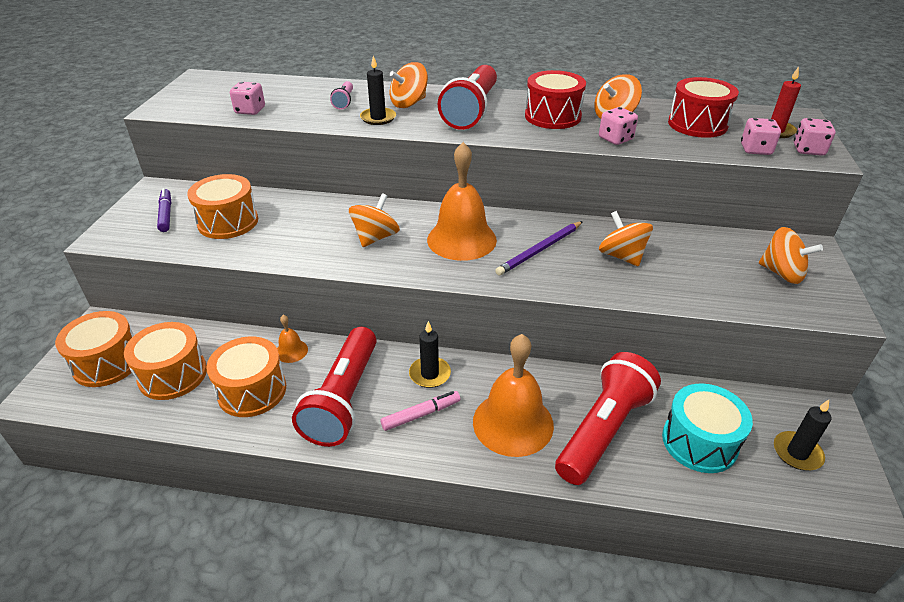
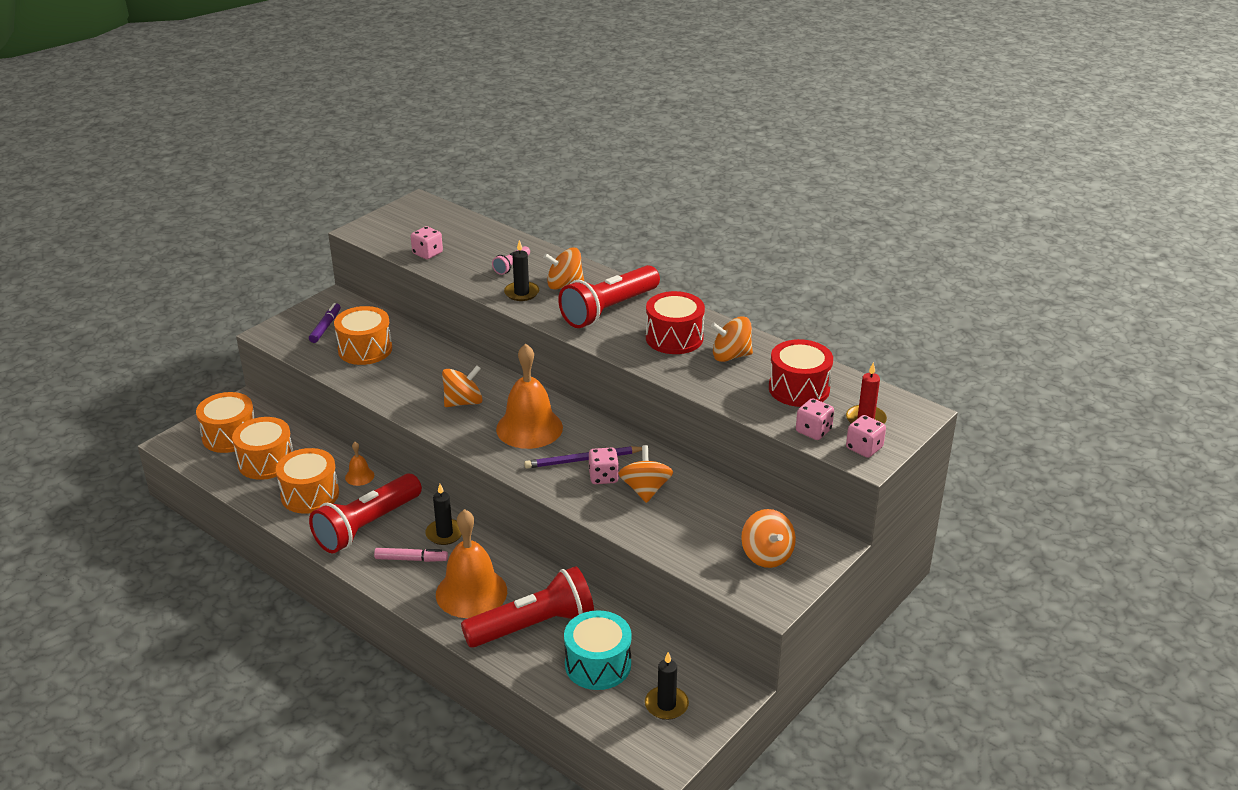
camera: 30 degrees right, 5 degrees down
(615, 139) = (699, 379): pink dice -> pink dice (603, 477)

